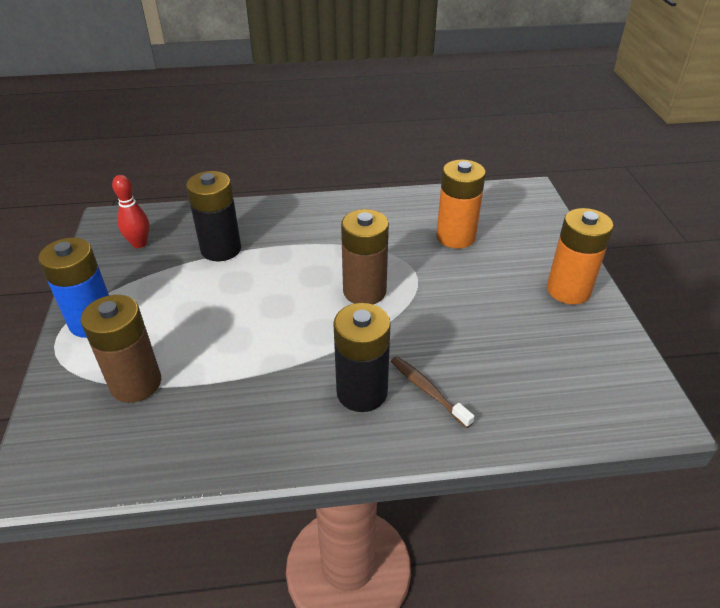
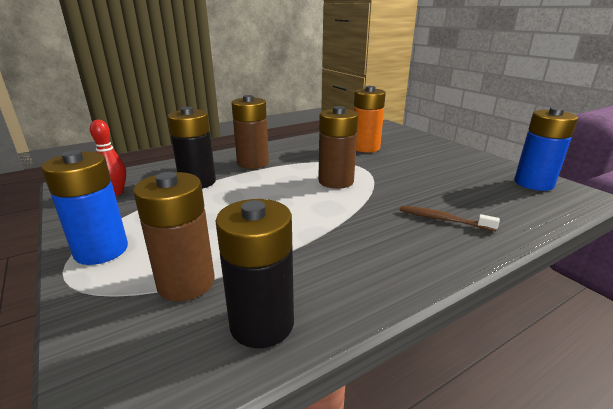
camera: 25 degrees left, 15 degrees down
(298, 231) = (253, 163): none -> brown battery
(362, 392) = (399, 233): black battery -> black battery (262, 323)
(568, 290) = (460, 156): orange battery -> none
(611, 371) = (533, 183): none -> blue battery

